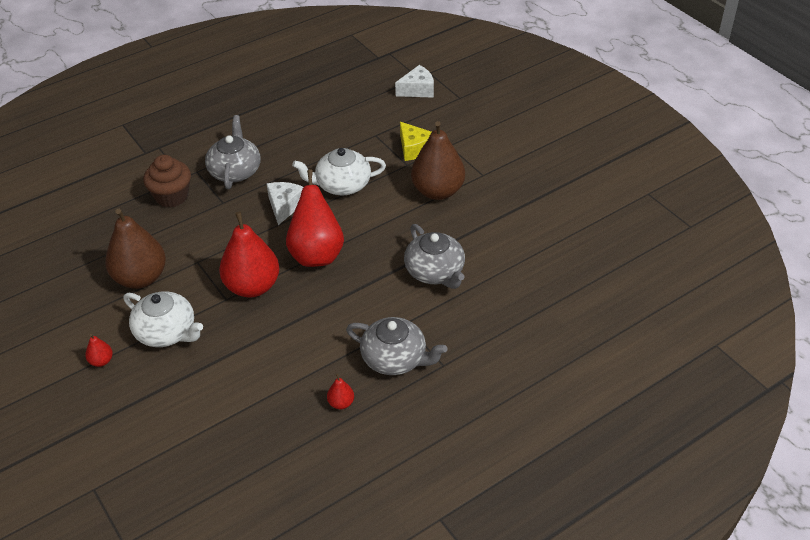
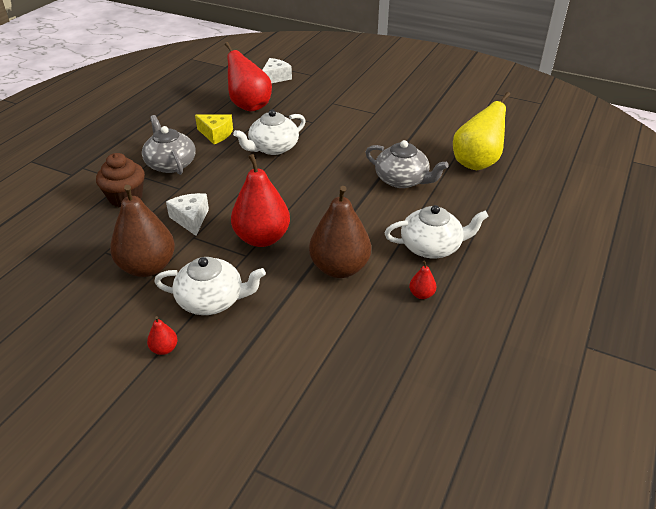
camera: 30 degrees left, 5 degrees down
(285, 206) = (238, 175): white cheese -> white cheese (191, 219)
(316, 254) = (296, 198): red pear -> red pear (249, 106)
(395, 359) = (432, 246): grey teapot -> white teapot
(414, 148) = (308, 111): yellow cheese -> yellow cheese (216, 134)
(437, 191) = (352, 131): brown pear -> brown pear (339, 268)
(532, 280) = (476, 163): none -> yellow pear

